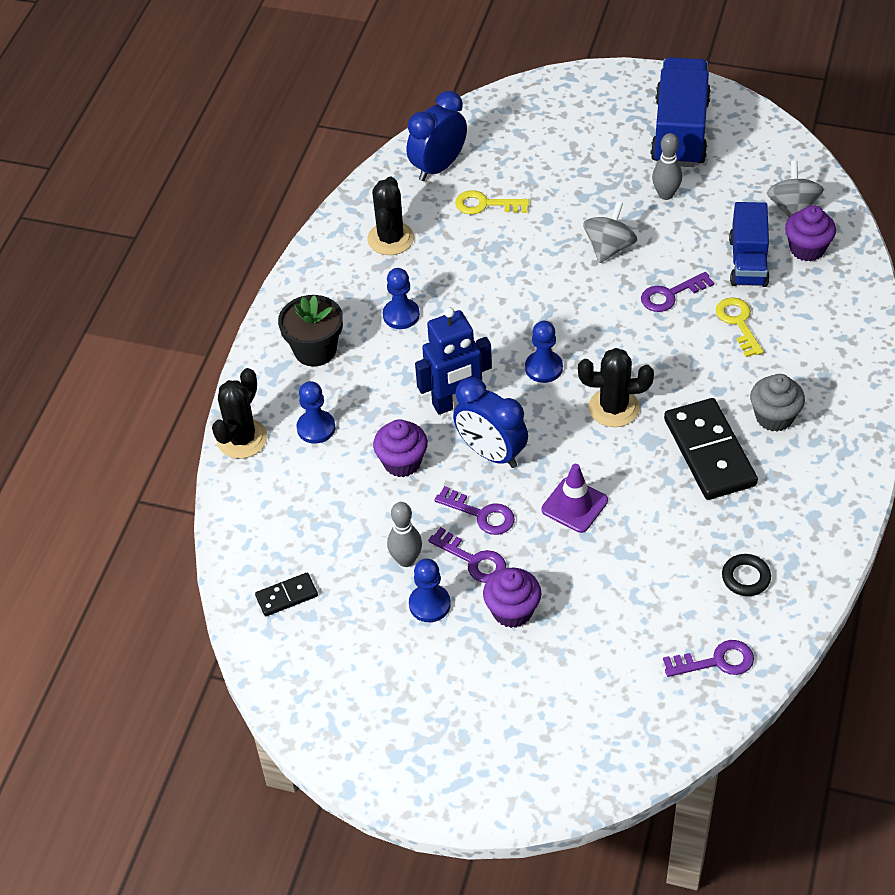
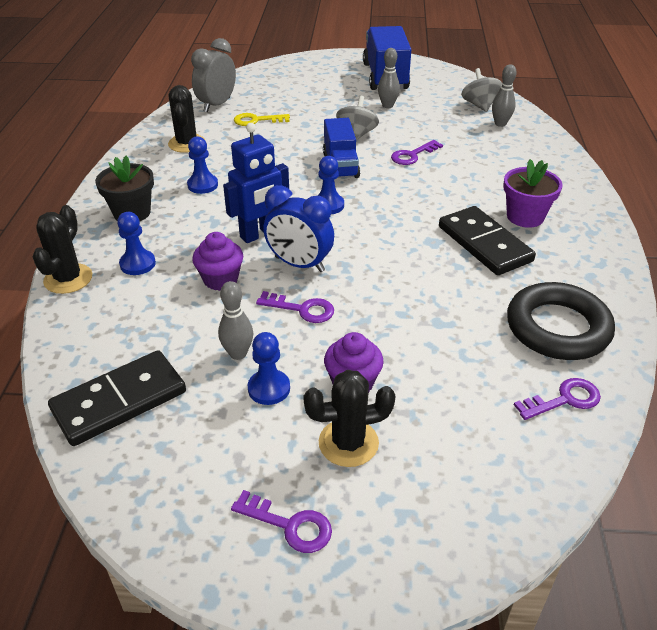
camera: 15 degrees left, 10 degrees down
(286, 596) = (119, 401): black domino -> black domino, size x2.04
(438, 167) = (217, 105): blue clock -> grey clock
(473, 560) = (303, 346): purple key -> purple key (289, 525)
(574, 505) = (384, 292): purple traffic cone -> none
(614, 408) = (394, 224): black cactus -> black cactus (348, 443)
(738, 323) = (470, 166): yellow key -> none
(746, 577) = (557, 328): black ring -> black ring, size x2.29
(748, 262) = (461, 133): blue truck -> blue truck (340, 165)
(774, 417) = (525, 217): grey cupcake -> purple flower pot
(807, 249) = (500, 124): purple cupcake -> grey bowling pin

